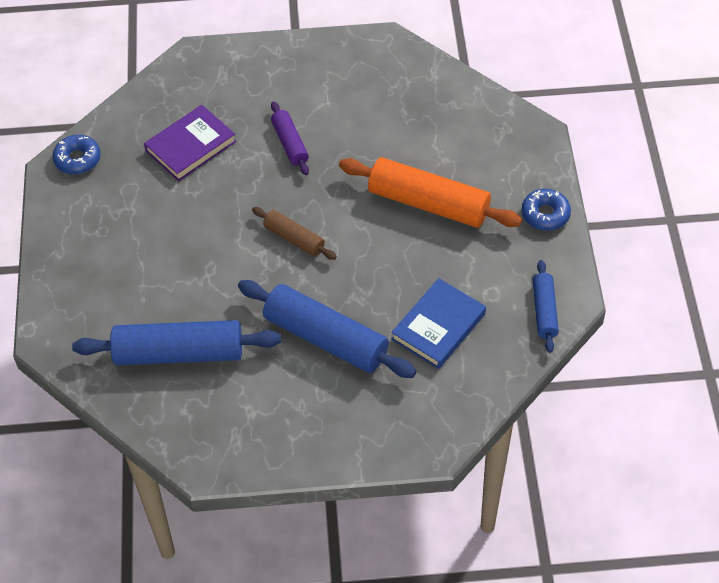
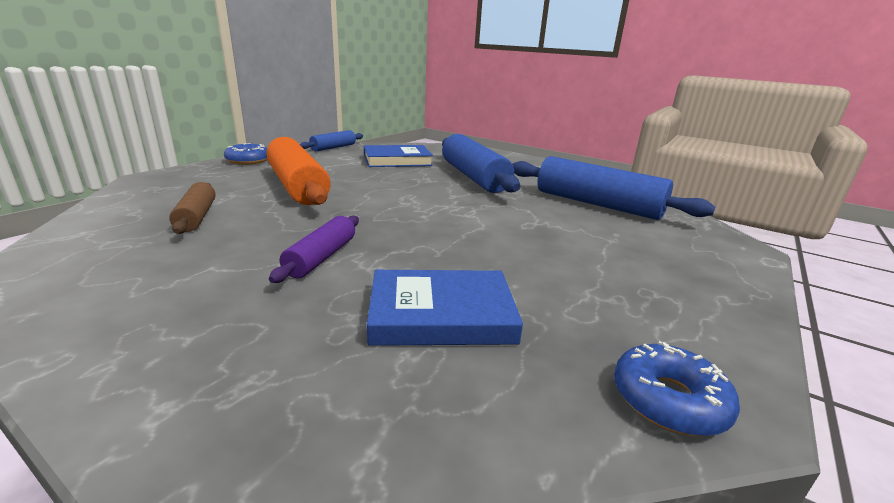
camera: 145 degrees left, 30 degrees down
(191, 146) = (441, 314): purple book -> blue book
(294, 239) = (429, 210): brown rolling pin -> brown rolling pin (197, 217)

